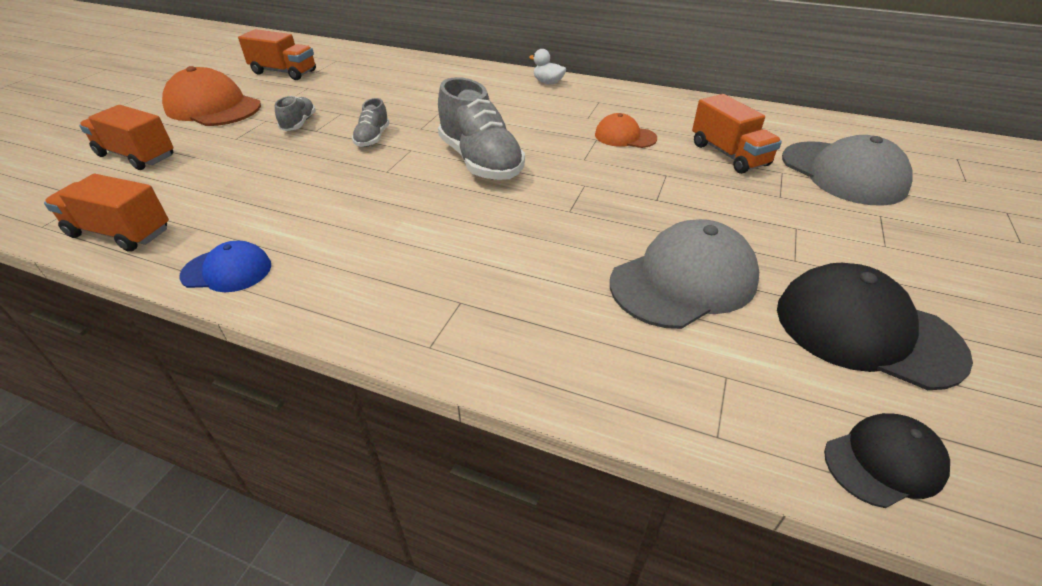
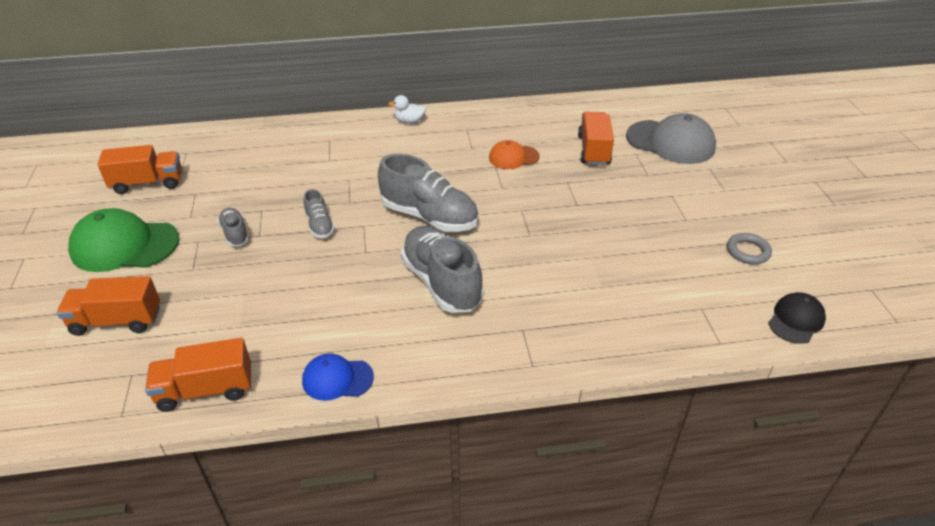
camera: 30 degrees left, 0 degrees up
(213, 107) = (124, 245): orange cap -> green cap
(227, 271) = (337, 379): blue cap -> blue cap turned 150 degrees counterclockwise
(426, 222) = (441, 282): none -> grey shoe
(683, 281) = (638, 259): grey cap -> none
(728, 154) = (594, 150): orange truck -> orange truck turned 120 degrees counterclockwise
(866, 331) = (748, 251): black cap -> grey ring

